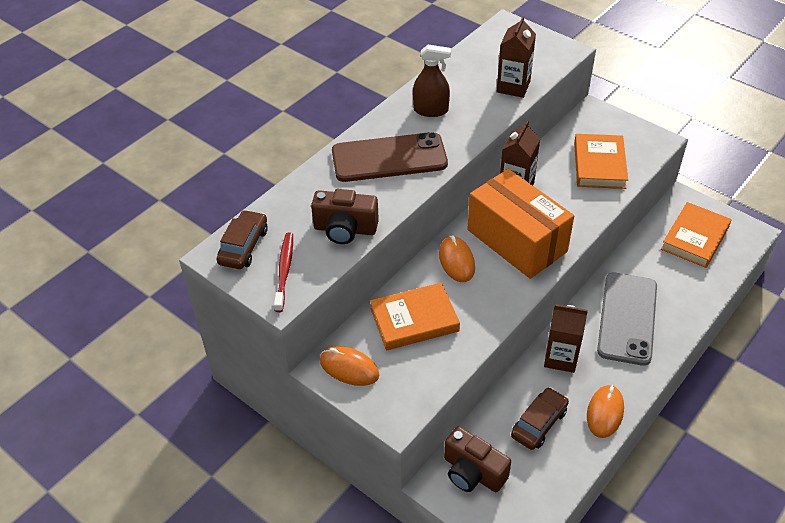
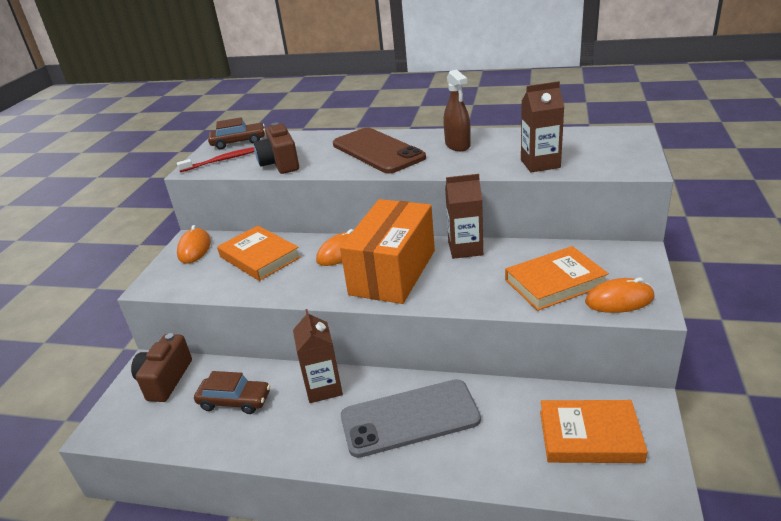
camera: 65 degrees right, 15 degrees down
(605, 412) = (268, 443): orange mouse -> orange mouse (619, 300)

